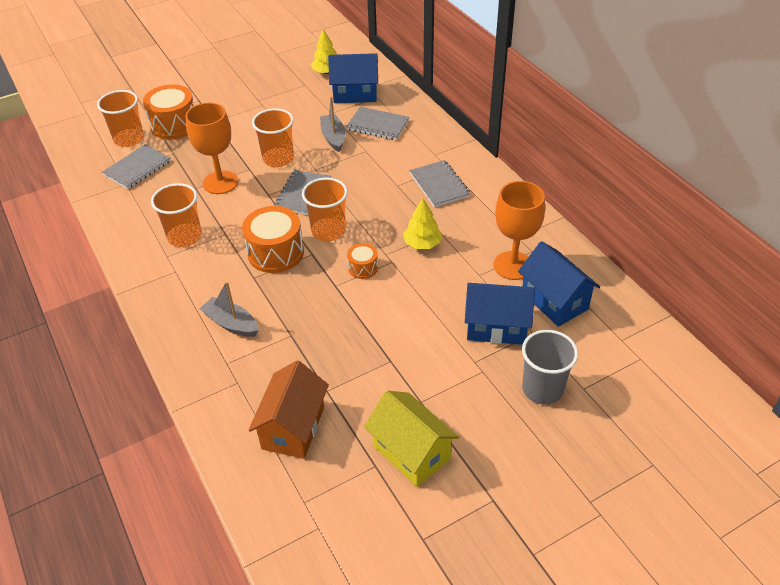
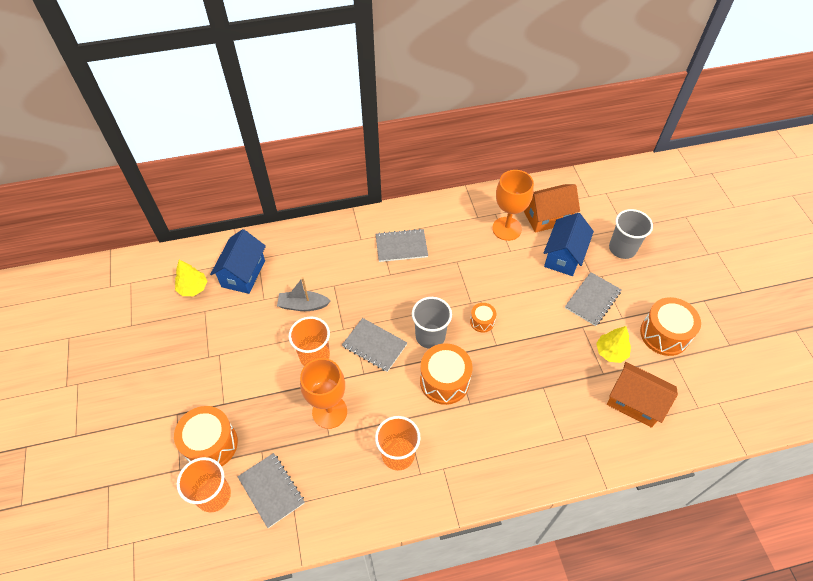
camera: 75 degrees left, 10 degrees up
(231, 323) = (520, 429): grey boat -> none
(328, 231) = (430, 336): orange cup -> grey cup
(377, 125) = (301, 268): grey notebook -> grey notebook (592, 300)
(411, 452) = (664, 334): yellow house -> orange drum
(422, 244) = (467, 276): yellow tree -> yellow tree (611, 352)
(554, 301) = (547, 217): blue house -> orange house

